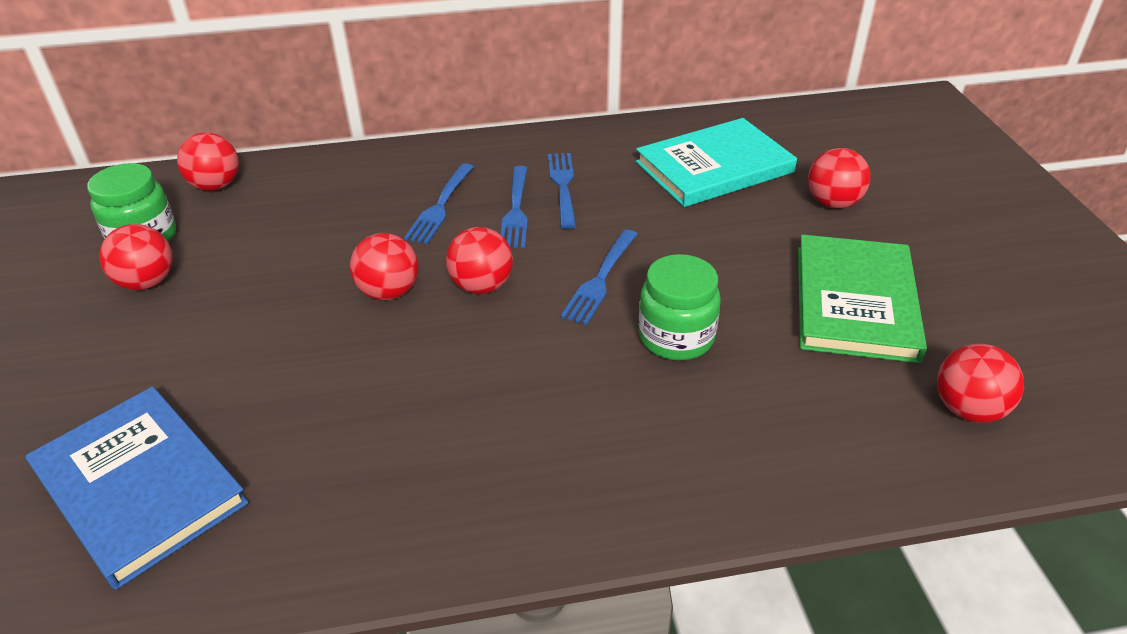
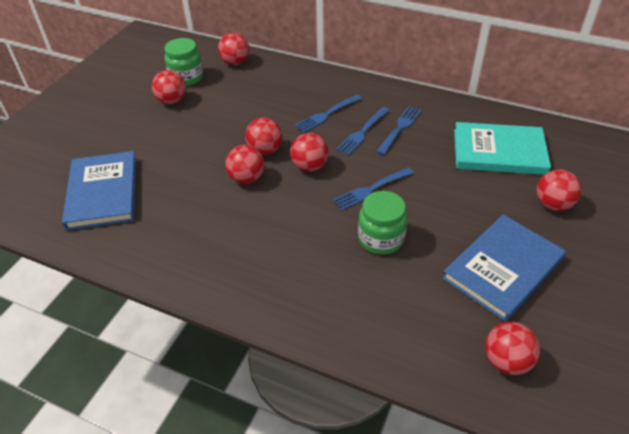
camera: 35 degrees right, 5 degrees up
(397, 345) = (247, 178): none -> red ball
(855, 302) = (502, 268): green book -> blue book

